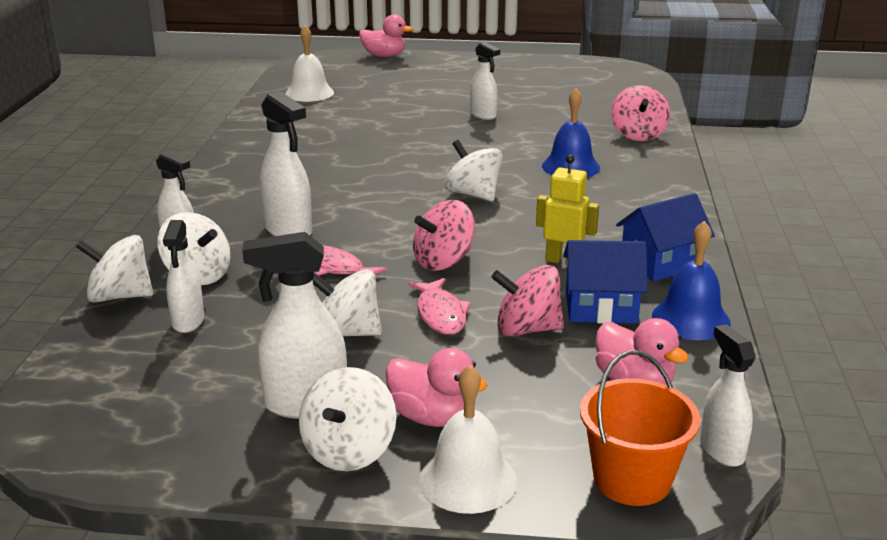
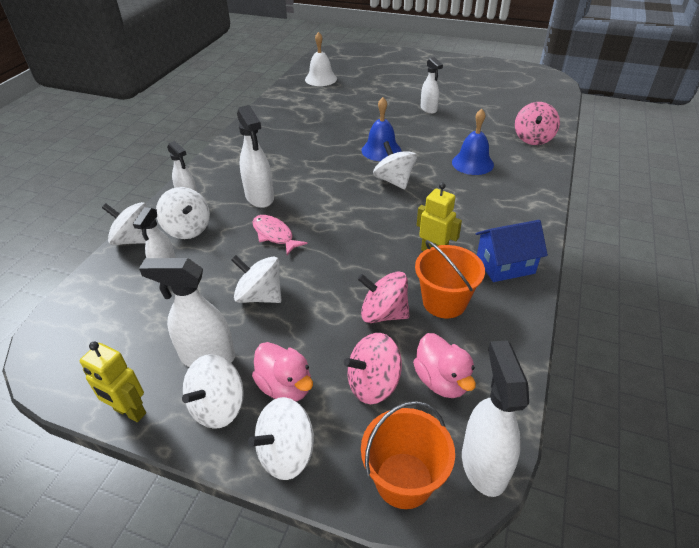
camera: 15 degrees right, 15 degrees up
(222, 475) = (129, 412): none -> yellow robot
(384, 56) = (382, 51): pink duck -> none
(440, 314) = (329, 289): pink fish -> none
(443, 261) = (350, 240): pink spinning top -> pink spinning top (373, 384)
(468, 480) = (286, 453): white bell -> white spinning top
(601, 308) = (444, 302): blue house -> orange bucket
(690, 319) = (508, 324): blue bell -> blue bell (381, 150)
(721, 450) = (483, 464): white spray bottle -> white spray bottle, size x1.51

